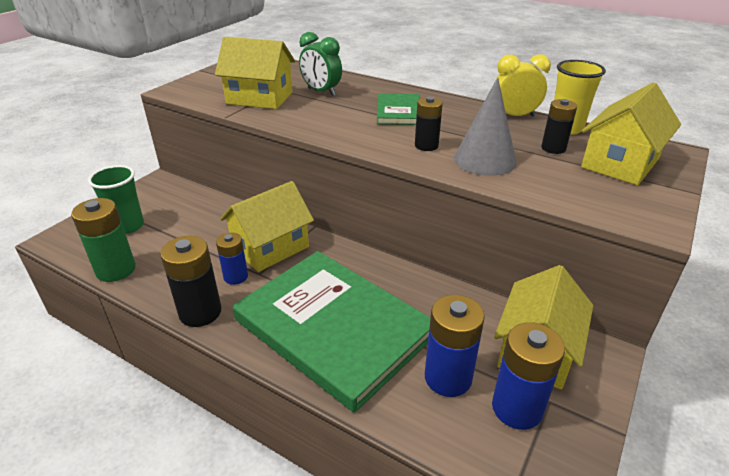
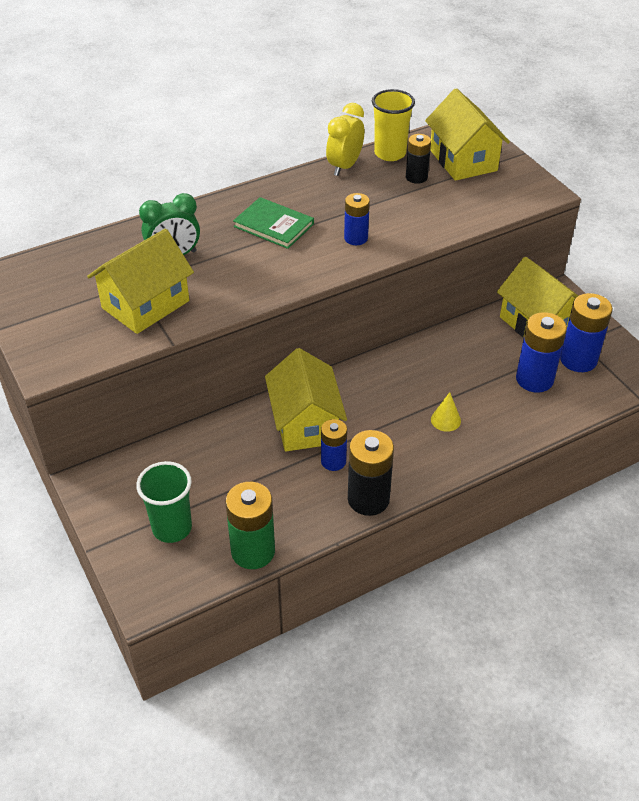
camera: 60 degrees left, 10 degrees up
(333, 328) = (445, 420): green book -> yellow cone
(426, 145) = (356, 238): black battery -> blue battery
(485, 160) = (406, 219): grey cone -> none

